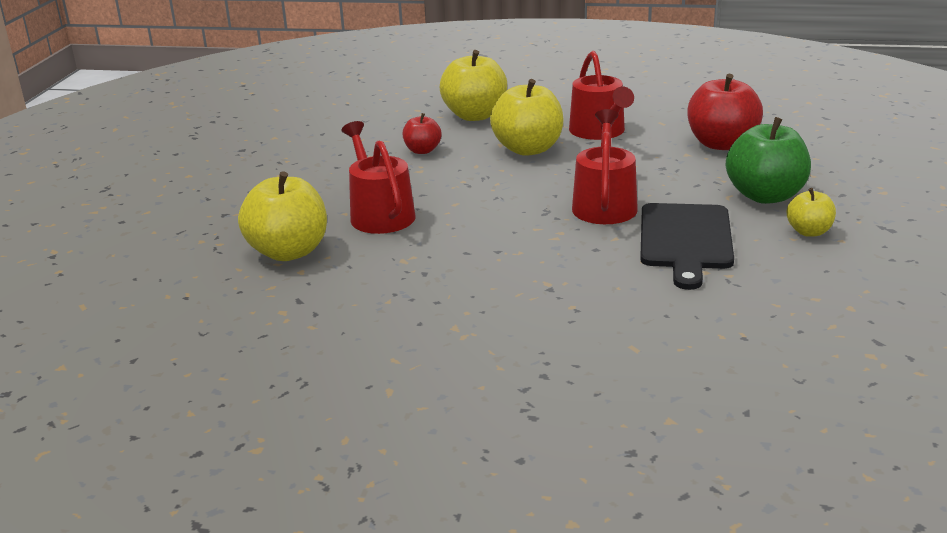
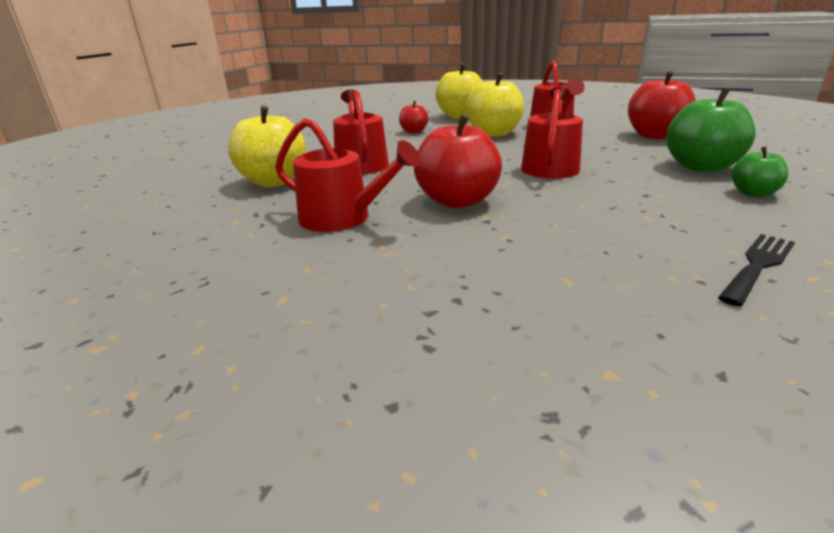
camera: 10 degrees right, 0 degrees up
(399, 298) = (342, 218): none -> red watering can
(513, 265) = (457, 201): none -> red apple
(685, 240) = (625, 192): black cutting board -> none
(792, 317) = (758, 265): none -> black fork
(809, 232) = (753, 193): yellow apple -> green apple

